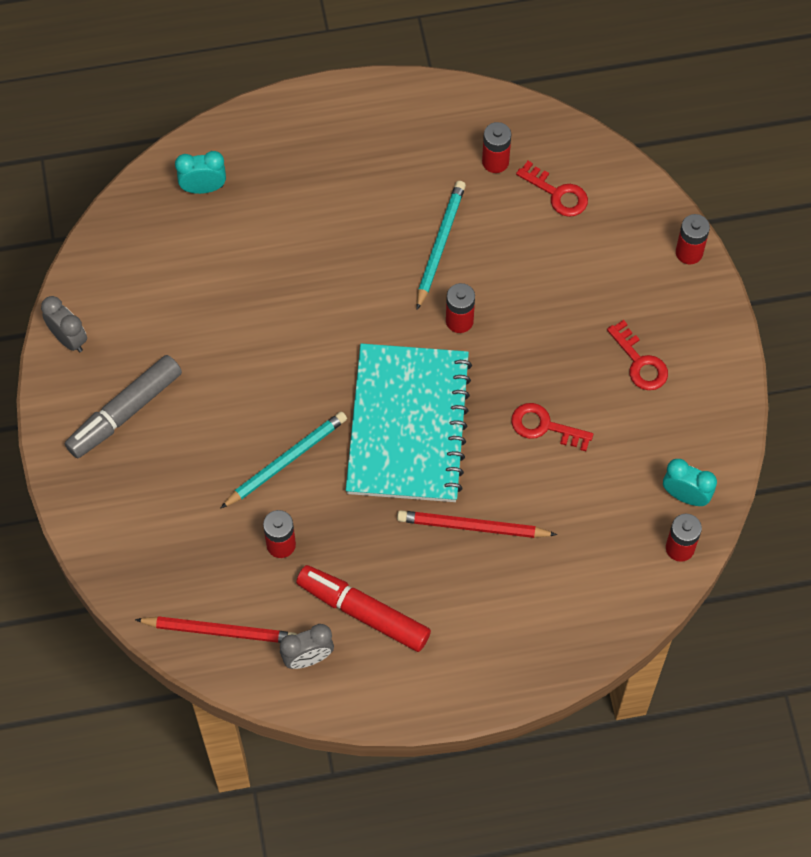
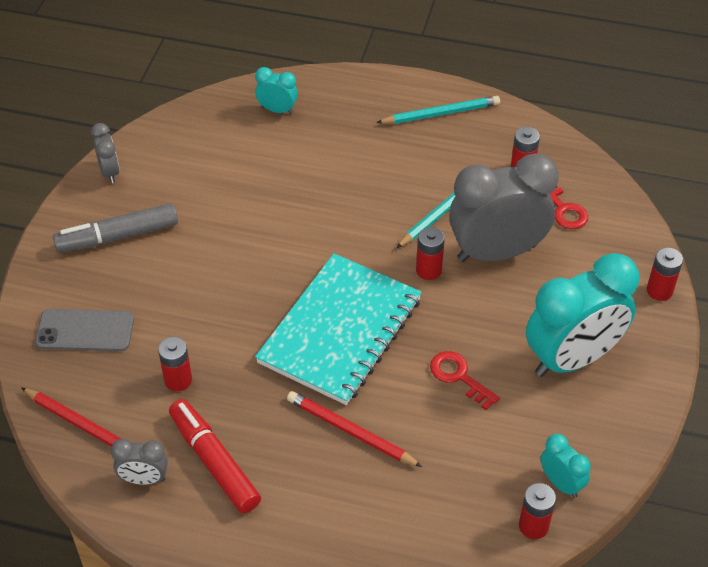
camera: 25 degrees right, 15 degrees down
(157, 532) = (85, 331): none -> grey phone
(286, 461) = (222, 319): turquoise pencil -> turquoise pencil (440, 113)
(516, 273) = (496, 252): none -> grey clock
(640, 362) = (572, 358): red key -> turquoise clock

